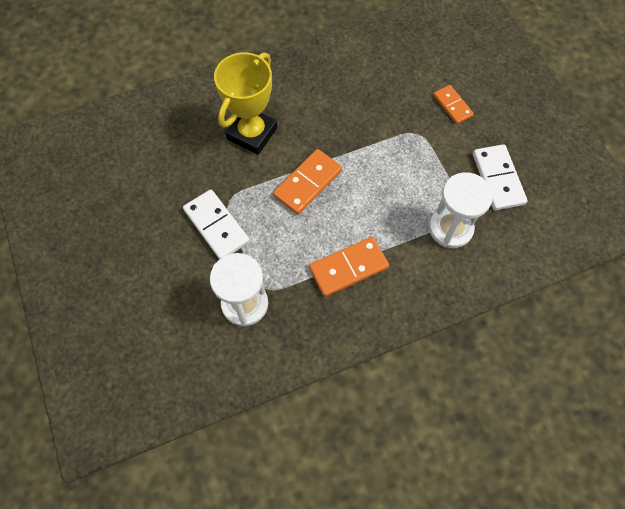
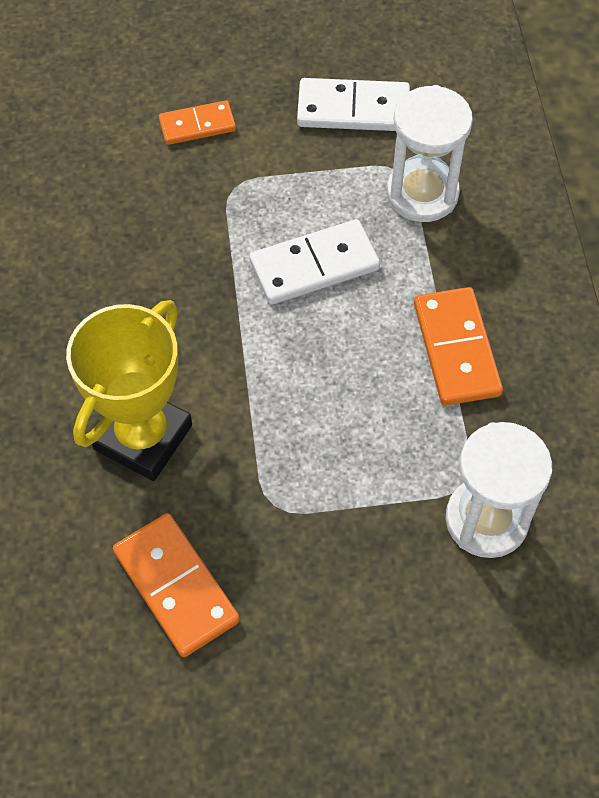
camera: 75 degrees left, 5 degrees down
(216, 226) = (322, 537): white domino -> white domino (314, 266)
(252, 133) = (143, 437): yellow trophy -> yellow trophy turned 75 degrees clockwise
(308, 183) = (279, 370): orange domino -> orange domino (176, 586)

